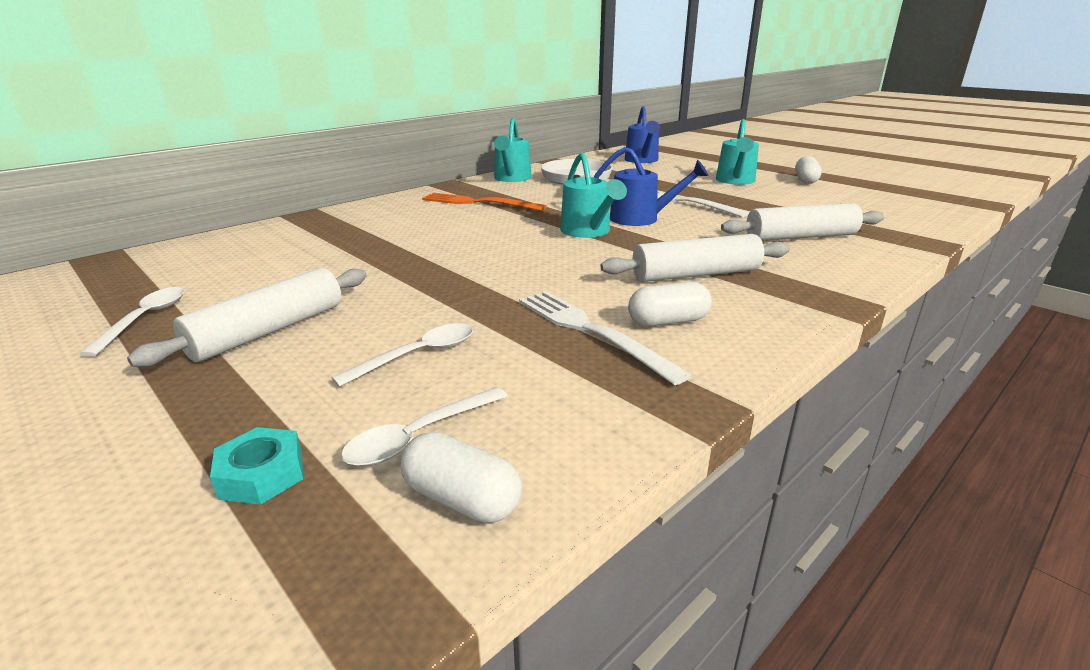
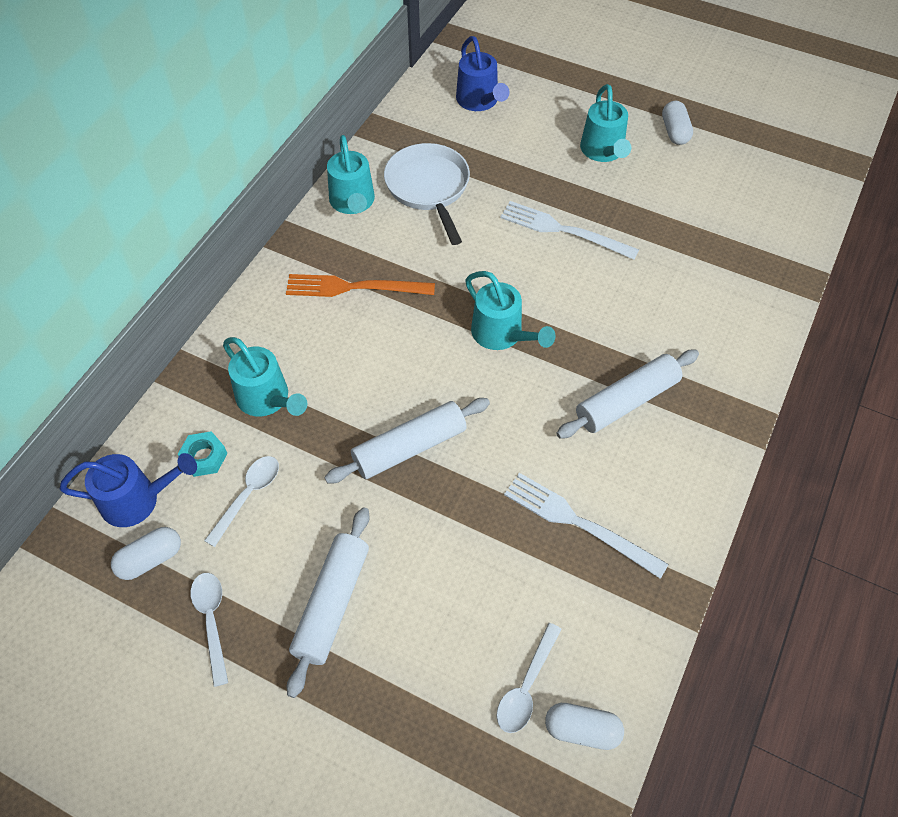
camera: 20 degrees left, 30 degrees up
(261, 474) = (456, 753): turquoise nut -> turquoise nut (204, 457)
(353, 232) = (267, 399): none -> turquoise watering can
(419, 355) = (471, 597): white spoon -> white spoon (248, 495)
(642, 219) = (541, 288): blue watering can -> blue watering can (138, 500)
(668, 321) = (629, 490): white capsule -> white capsule (150, 559)
(801, 237) = (696, 294): white rolling pin -> white rolling pin (410, 448)

